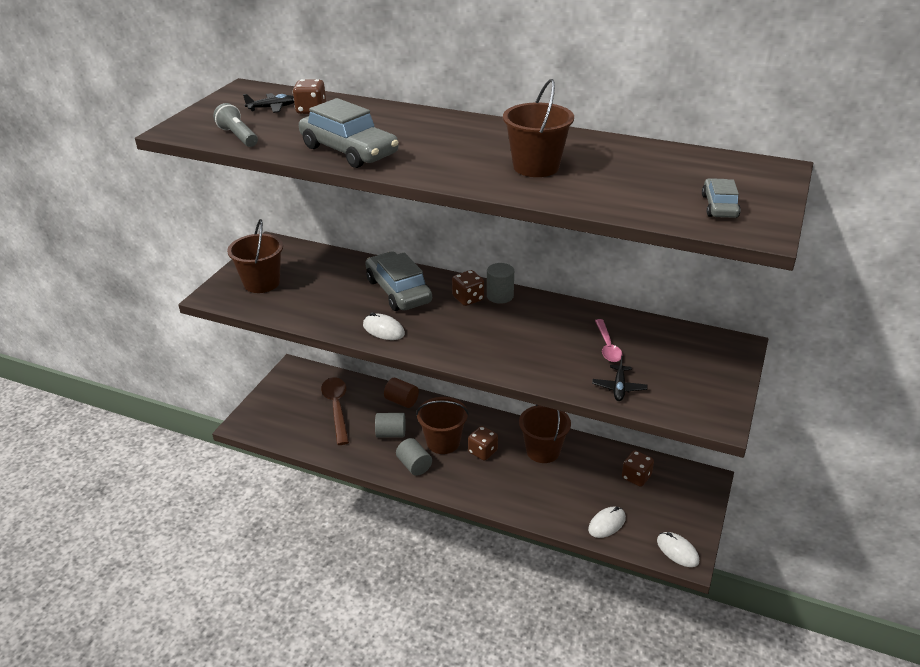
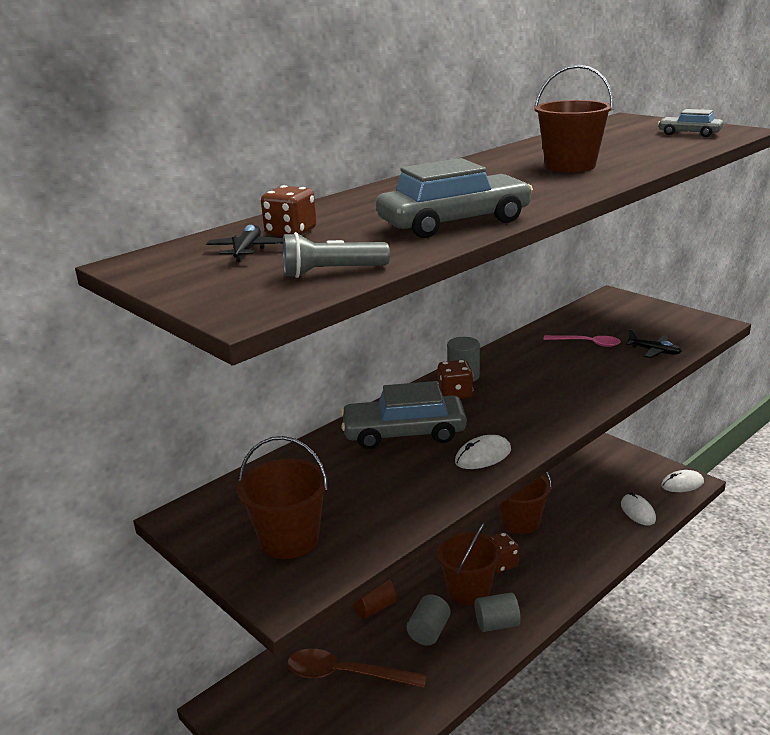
camera: 65 degrees left, 10 degrees down
(636, 477) = (583, 478): brown dice -> none

